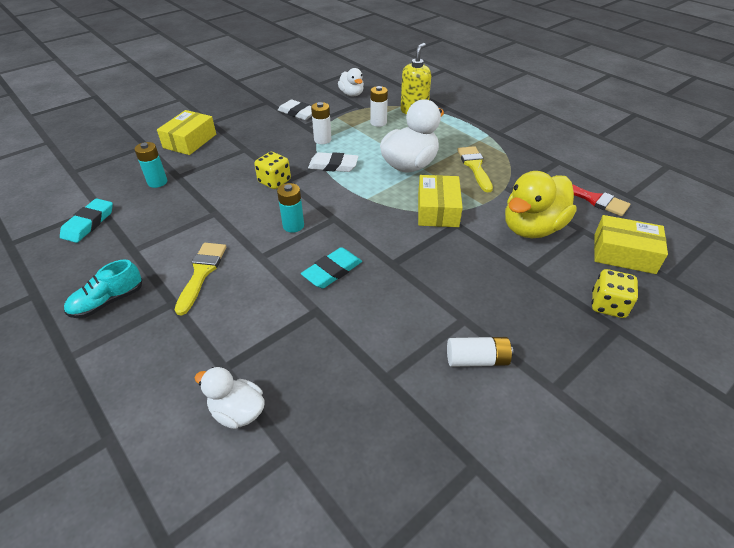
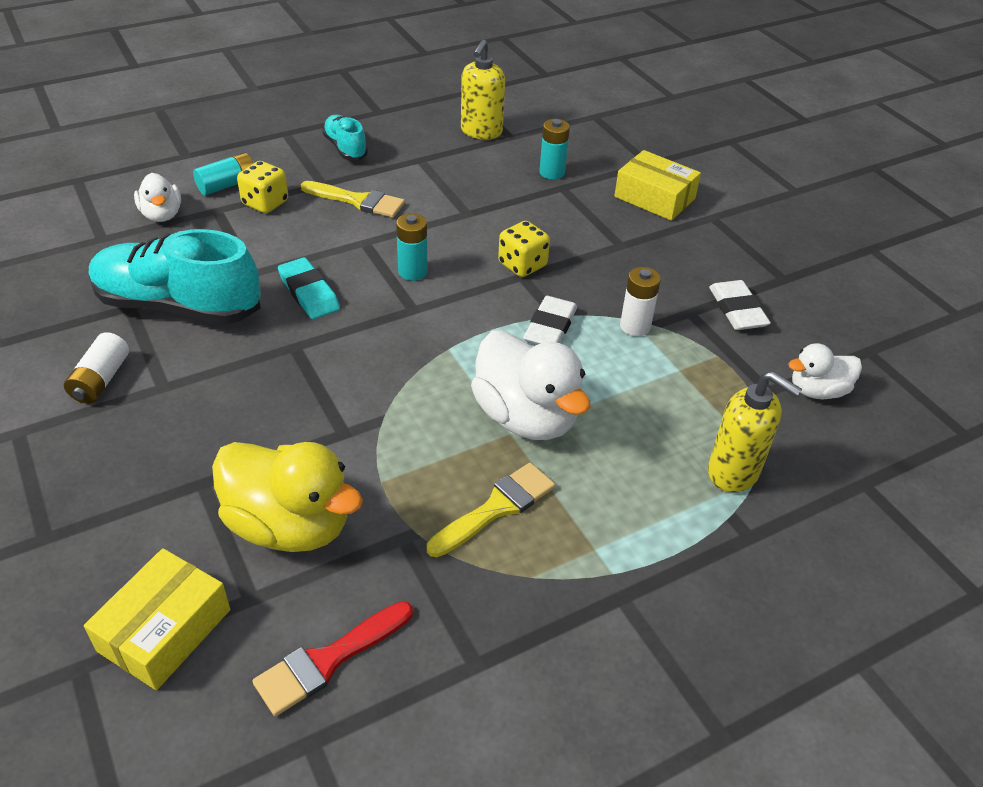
camera: 100 degrees right, 0 degrees up
(88, 223) = (481, 132): turquoise eraser -> yellow soap dispenser
(176, 374) = (227, 184): none -> turquoise battery
(237, 411) = (162, 215): white duck -> white duck turned 120 degrees clockwise
(298, 113) = (737, 310): white eraser -> white eraser turned 60 degrees counterclockwise
(373, 344) = (178, 306): none -> turquoise shoe
(378, 122) = (689, 407): white battery -> none
(437, 210) = (387, 420): yellow box -> none
(474, 166) = (496, 508): yellow brush -> yellow brush turned 45 degrees counterclockwise
(532, 228) = (290, 525): yellow duck -> yellow duck turned 150 degrees clockwise
(608, 305) = (85, 547): yellow dice -> yellow dice (265, 203)

